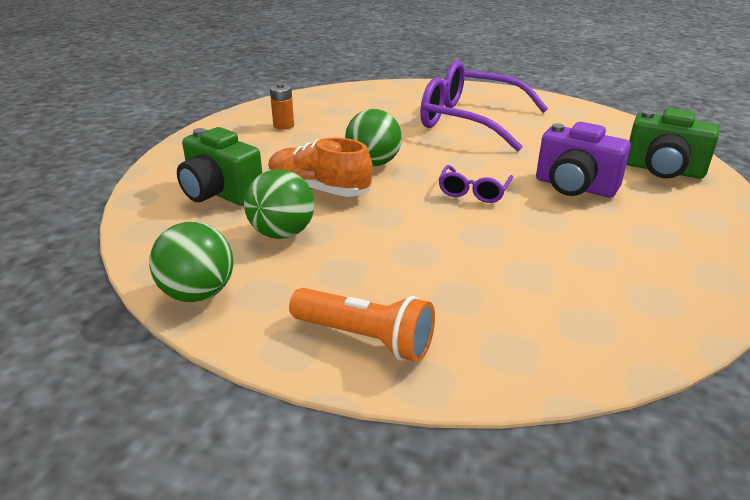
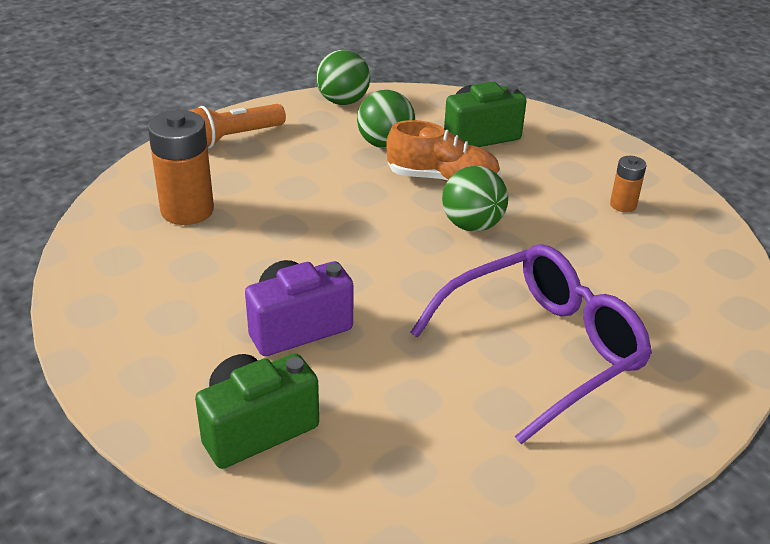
camera: 120 degrees right, 5 degrees up
(319, 190) = (442, 179): orange shoe -> orange shoe turned 45 degrees clockwise
(473, 192) = (355, 257): purple glasses -> none
(537, 297) = (187, 210): none -> orange battery

